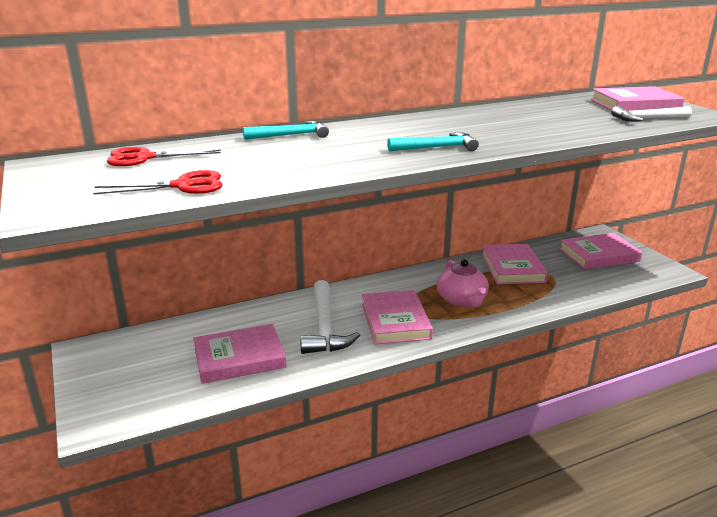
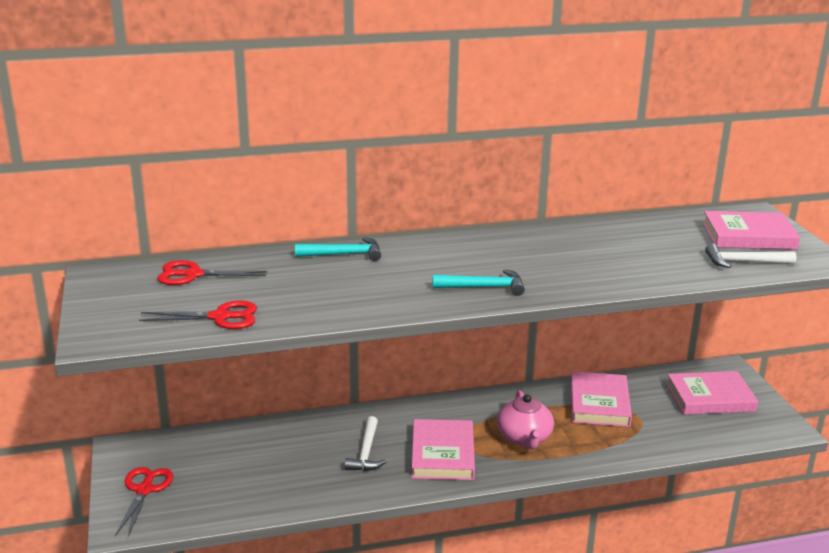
camera: 10 degrees right, 0 degrees up
(112, 385) = (144, 490): none -> red scissors
(239, 358) = (271, 476): pink book -> none
(325, 327) = (366, 452): white hammer -> white hammer, size x0.65

